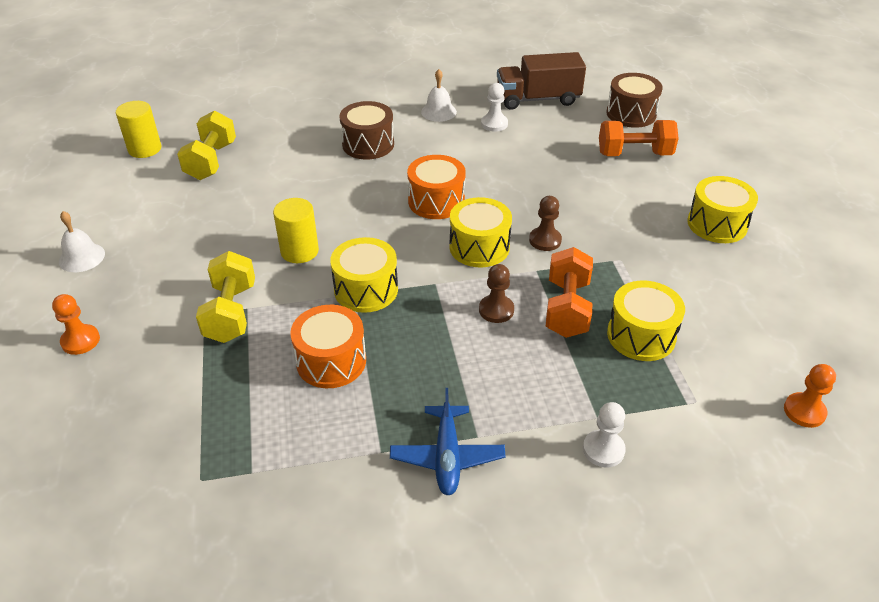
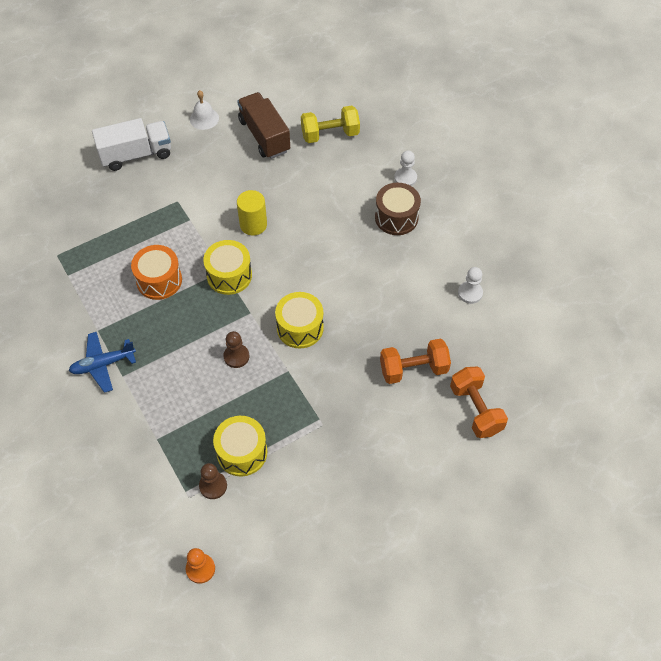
camera: 70 degrees right, 15 degrees up
(80, 341) = (136, 155): orange pawn -> white truck
(145, 149) = (327, 92): yellow cylinder -> none
(231, 313) = (182, 213): yellow dumbbell -> none
(436, 201) = (343, 285): orange drum -> none
(438, 112) = (468, 248): white bell -> none
(538, 99) = (529, 315): brown truck -> brown truck (264, 136)
(545, 240) = (325, 368): brown pawn -> brown pawn (213, 486)
(567, 308) = (253, 399): orange dumbbell -> orange dumbbell (413, 369)
(603, 450) = (131, 447): white pawn -> white pawn (405, 178)
(631, 114) = (543, 395): brown drum -> none
(717, 224) = (398, 489): yellow drum -> none

